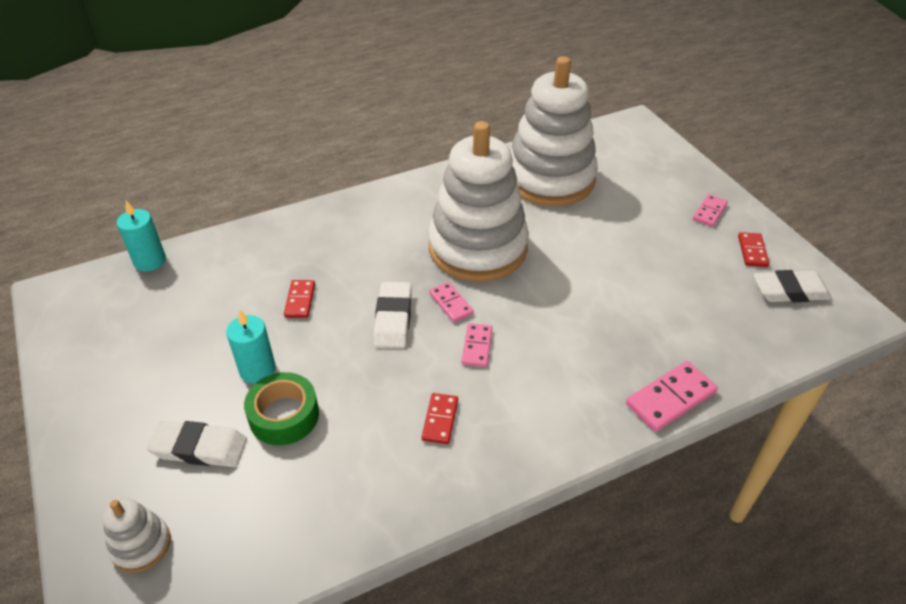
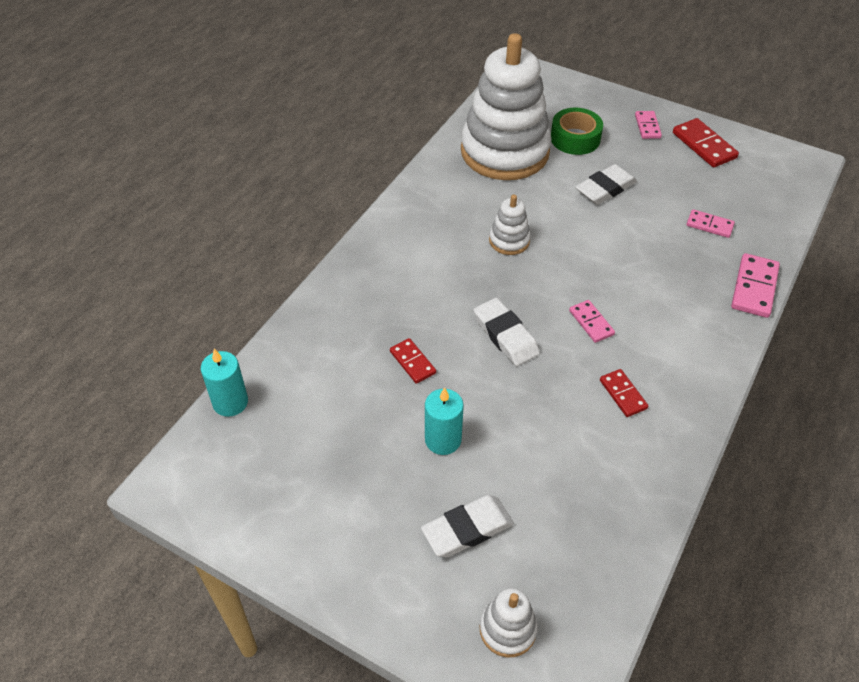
camera: 35 degrees left, 5 degrees up
(284, 416) = (505, 462): green tape -> green tape (575, 138)
(451, 303) = (537, 298): pink domino -> pink domino (709, 225)
(477, 248) = (509, 240): white stacking toy -> white stacking toy, size x0.42
(752, 251) = (704, 145): red domino -> red domino, size x1.60
(789, 291) = (753, 165): white eraser -> white eraser (605, 188)

